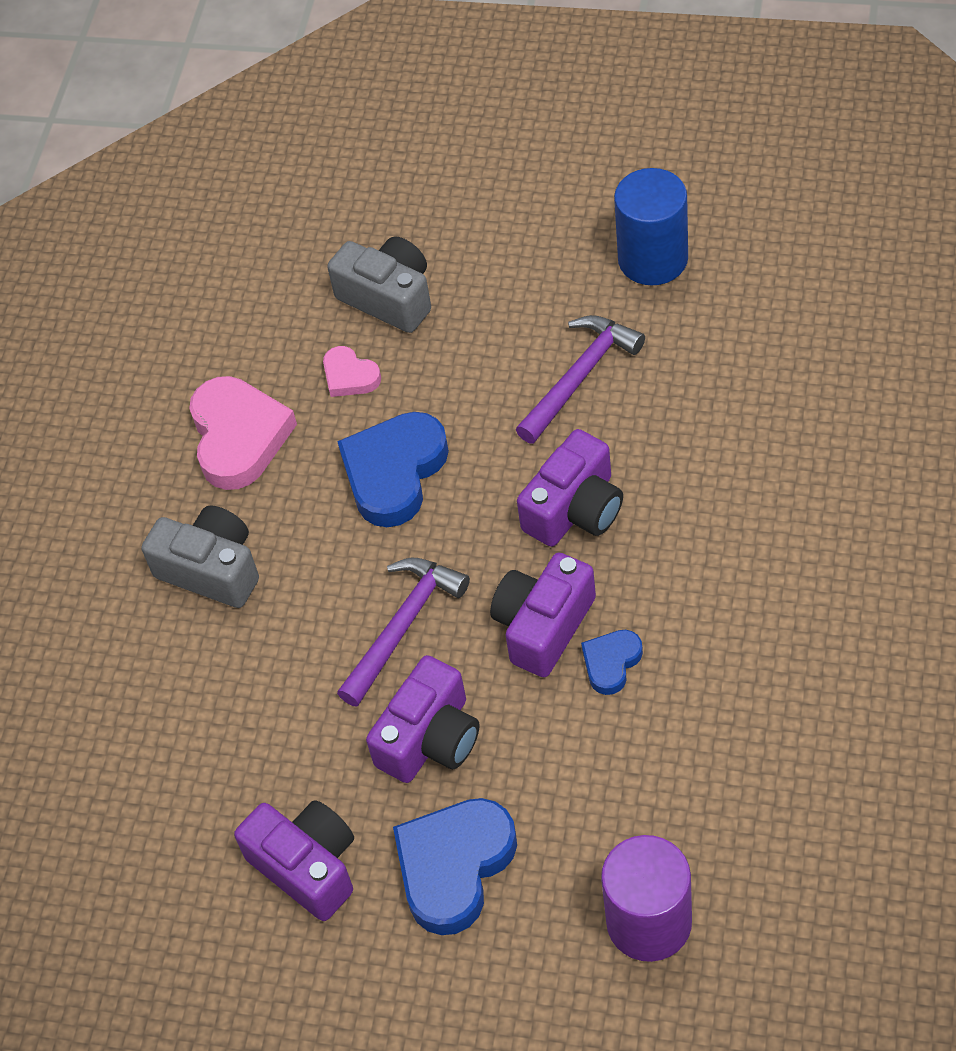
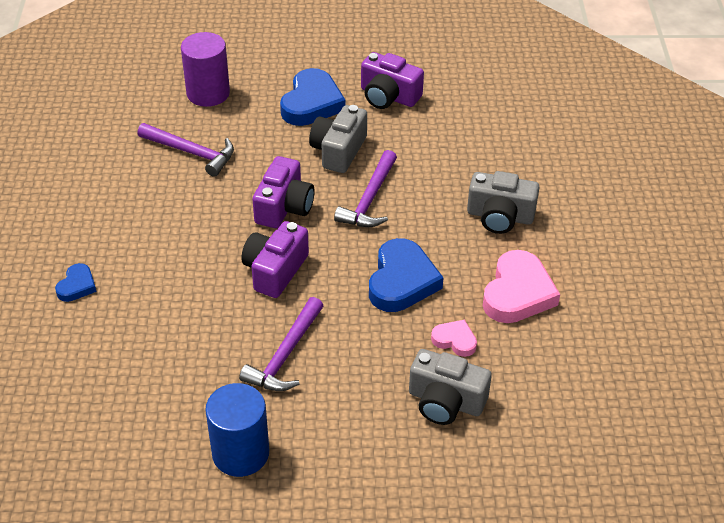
camera: 160 degrees right, 10 degrees down
(239, 437) = (518, 293): pink heart -> pink heart turned 135 degrees counterclockwise
(430, 738) = (338, 151): purple camera -> grey camera
(611, 663) = (240, 193): blue heart -> blue heart (77, 286)
(689, 766) = (191, 153): none -> purple hammer

